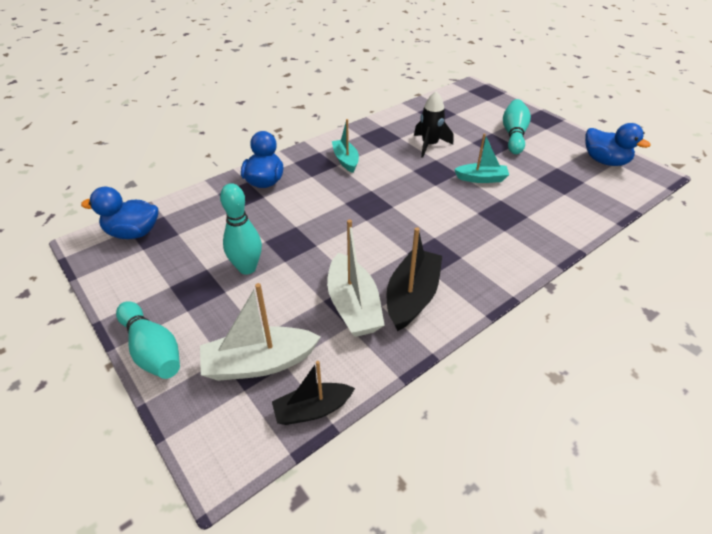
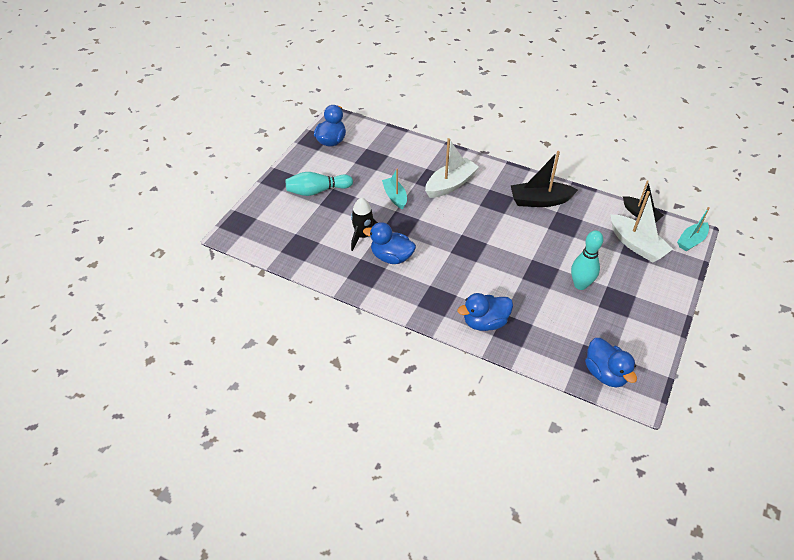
camera: 115 degrees left, 5 degrees up
(152, 350) = (672, 295): turquoise bowling pin -> none
(345, 160) = (419, 282): turquoise boat -> turquoise boat (691, 241)
(353, 306) = (567, 222): white boat -> white boat (450, 184)
(390, 153) = (391, 257): none -> blue duck

